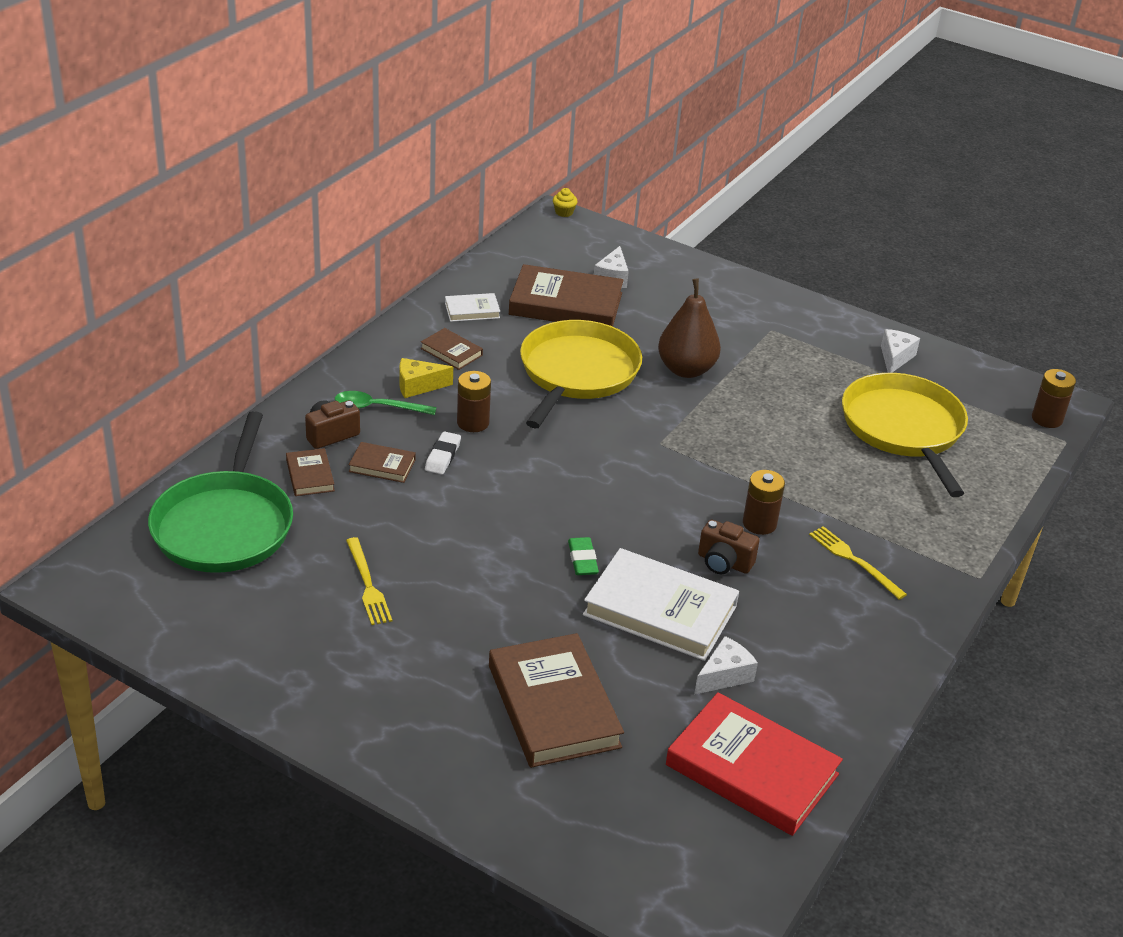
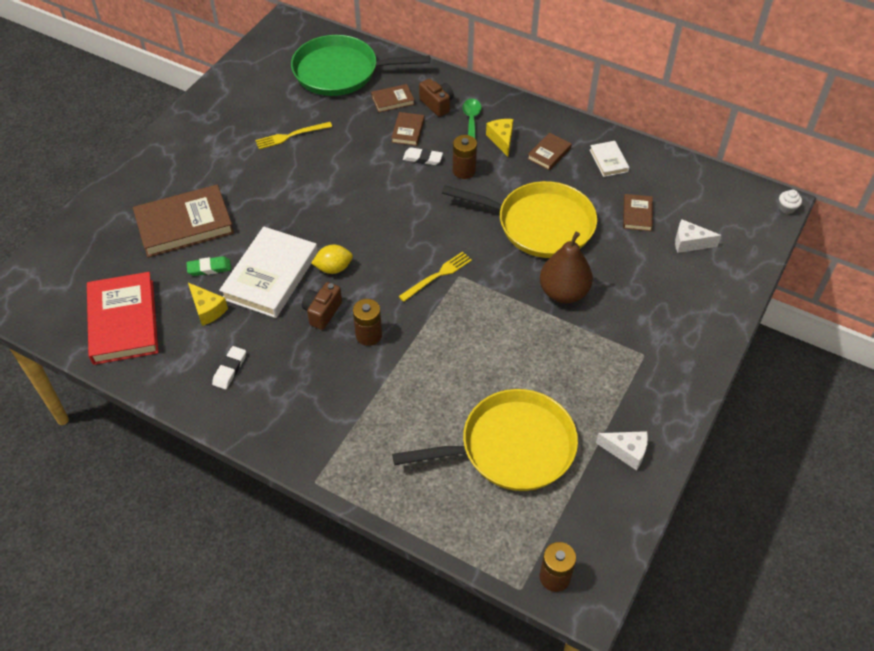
camera: 90 degrees right, 15 degrees up
(564, 212) = (787, 208): yellow cupcake -> white cupcake
(566, 304) = (637, 214): brown book -> brown book, size x0.48
(582, 560) = (320, 234): green eraser -> green eraser (209, 268)
(646, 549) = (333, 268): none -> yellow lemon
(724, 676) = (207, 310): white cheese -> yellow cheese
(751, 770) = (123, 321): red book -> red book turned 45 degrees counterclockwise
(827, 651) = (230, 369): none -> white eraser
(854, 561) = (329, 394): yellow fork -> yellow fork (437, 275)

